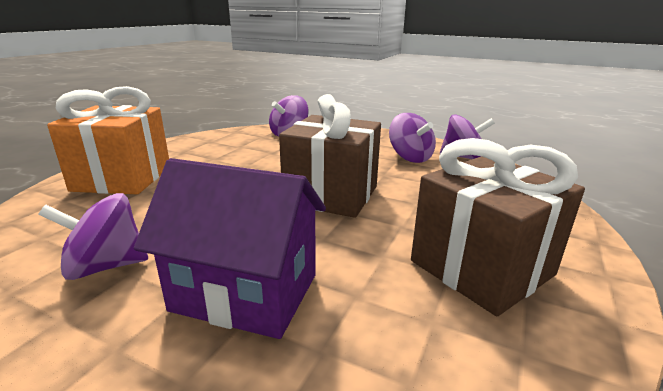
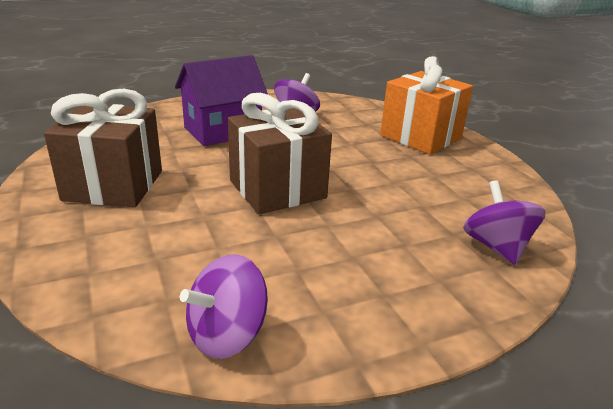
camera: 130 degrees right, 5 degrees up
(410, 157) = (291, 285): purple spinning top -> none

